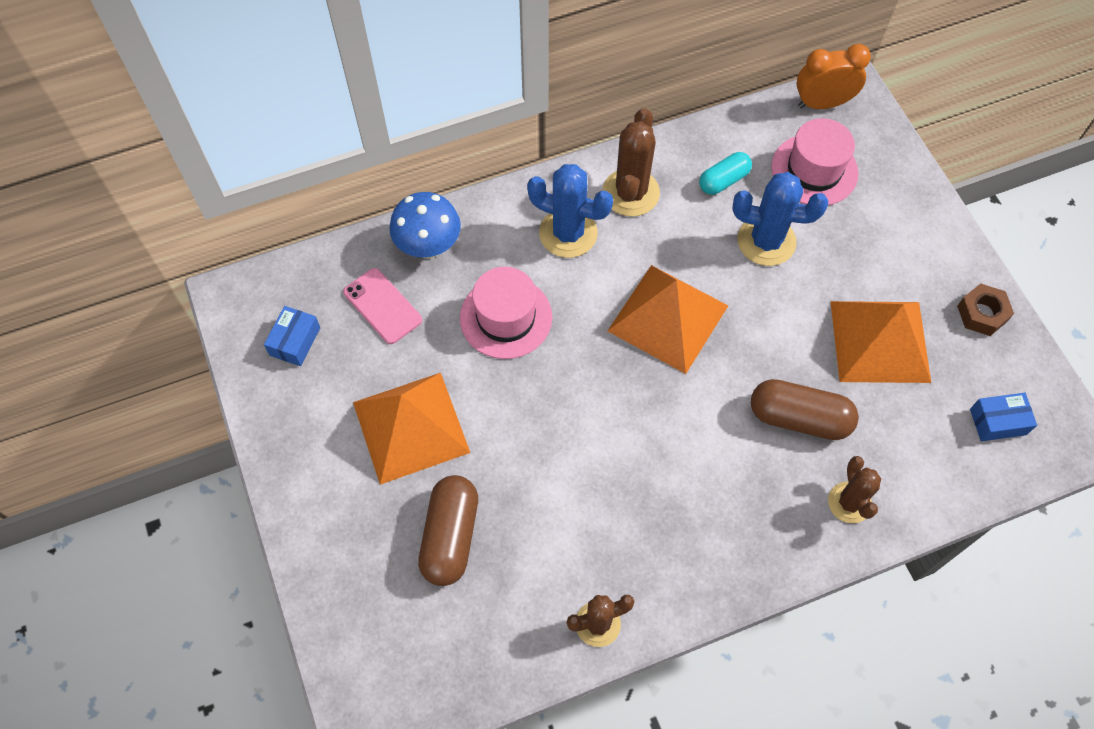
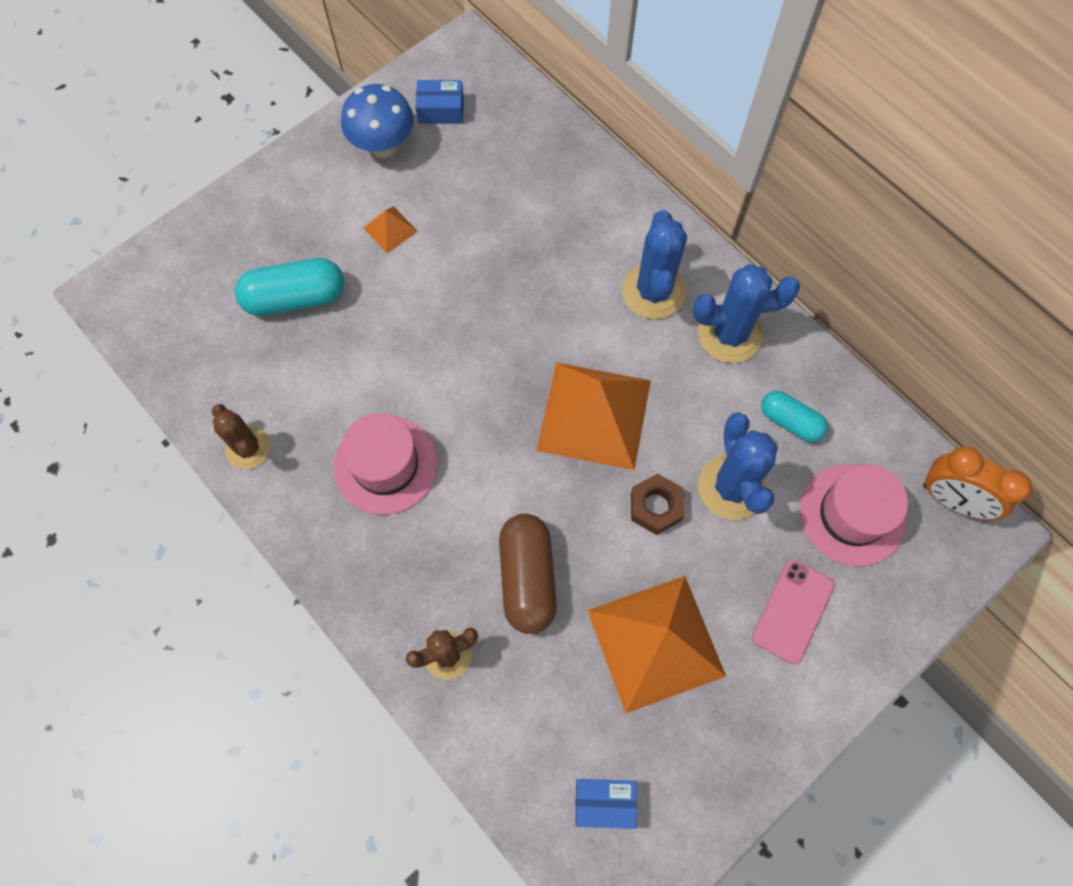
camera: 70 degrees right, 5 degrees up
(382, 306) = (504, 163): pink phone -> pink phone (792, 611)
(410, 427) = (390, 229): orange pyramid -> orange pyramid, size x0.43
(428, 247) = (583, 177): blue mushroom -> blue mushroom (383, 146)
(450, 536) = (295, 298): brown capsule -> turquoise capsule
(506, 317) = (534, 268): pink hat -> pink hat (386, 465)
(631, 193) = (730, 334): brown cactus -> blue cactus
(822, 103) = (952, 500): orange clock -> orange clock turned 150 degrees clockwise
(982, 313) = (742, 755): brown nut -> brown nut (655, 507)
(998, 421) = (604, 803): blue box -> blue box turned 60 degrees counterclockwise

